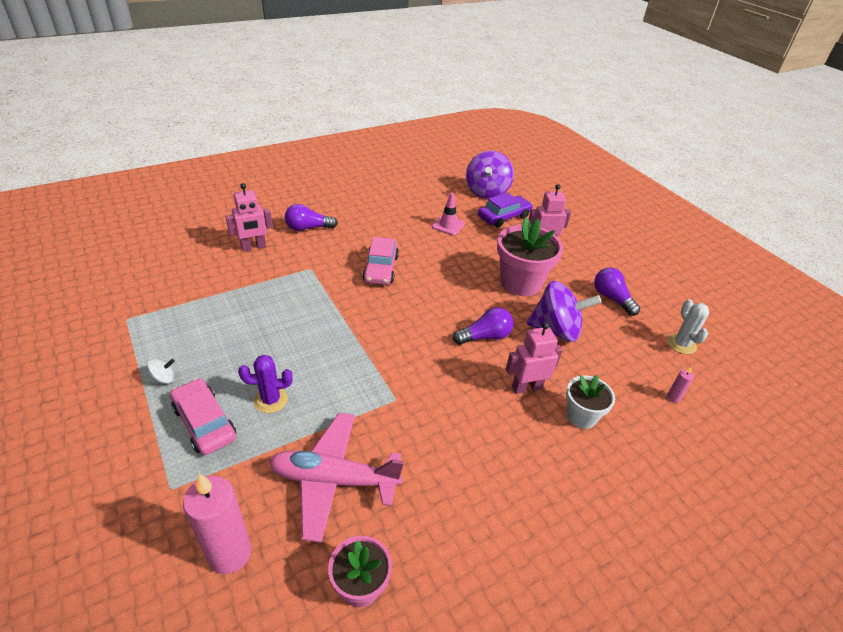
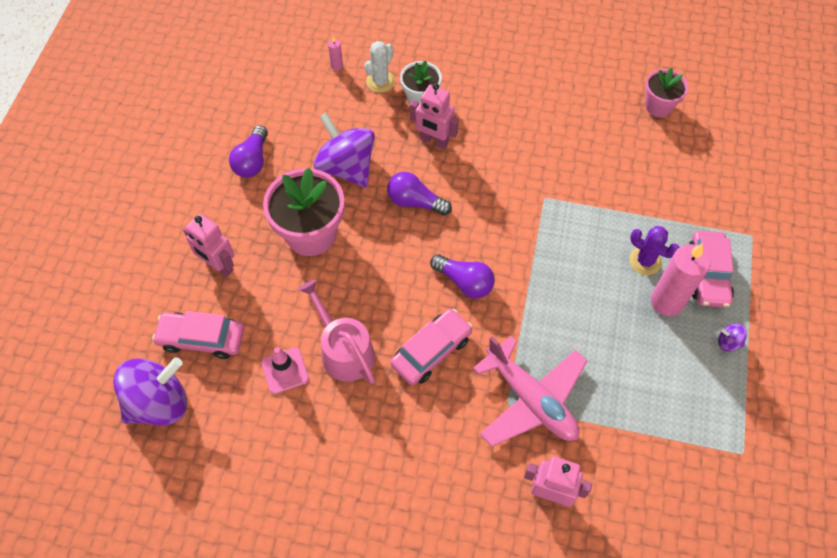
camera: 135 degrees left, 20 degrees up
(163, 379) = (728, 342): white spinning top -> purple spinning top
(230, 553) = (727, 169): pink candle -> pink candle (666, 301)
(308, 228) = (458, 488): purple light bulb -> purple light bulb (464, 282)
(334, 480) = (635, 170): pink plane -> pink plane (531, 399)
(429, 246) = (344, 350): none -> pink watering can
(504, 217) = (202, 338): purple car -> pink car
(681, 344) = (264, 90): white cactus -> white cactus (380, 81)

